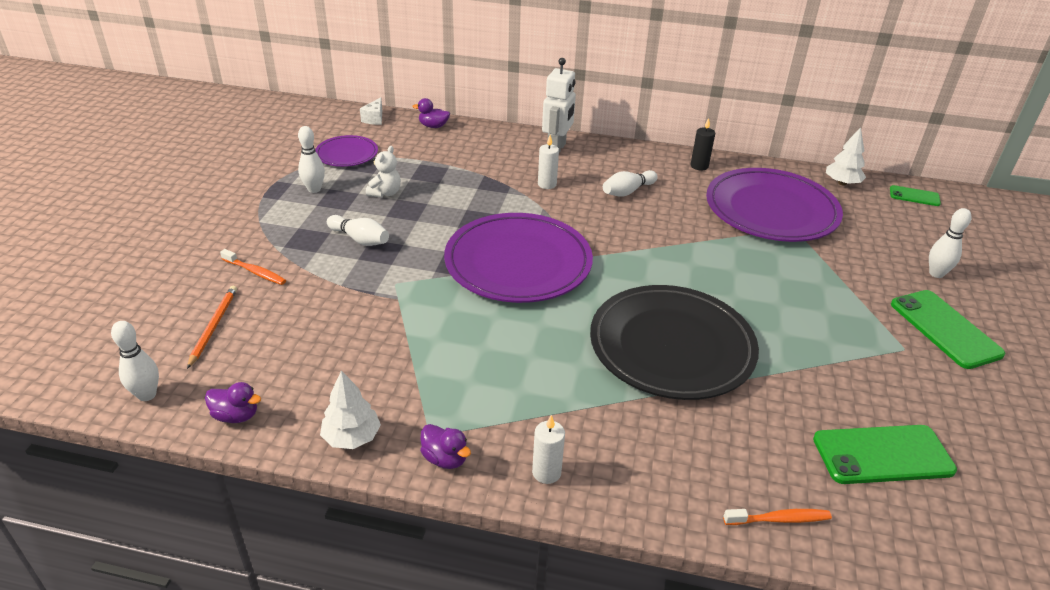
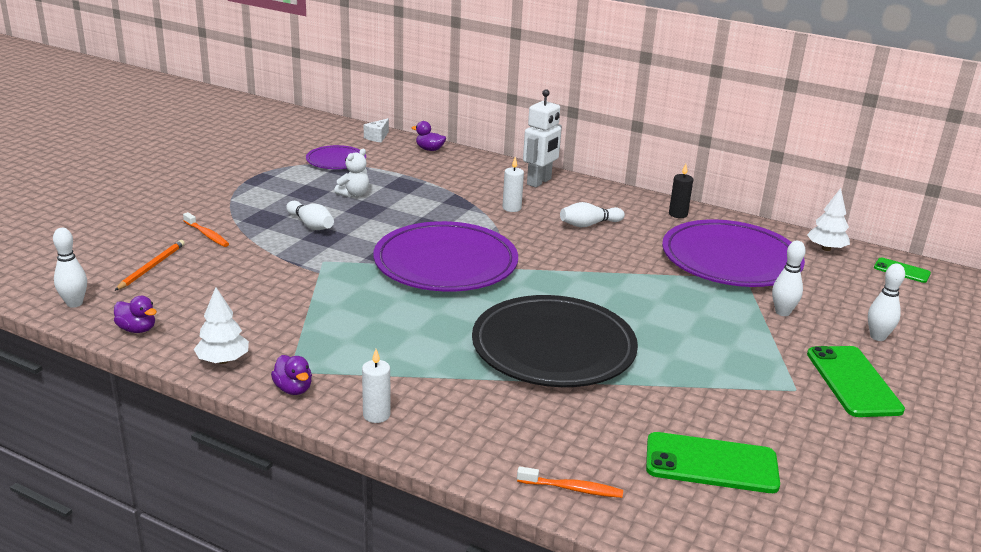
camera: 15 degrees right, 10 degrees down
(314, 189) = (291, 183): white bowling pin -> white bowling pin (782, 312)

